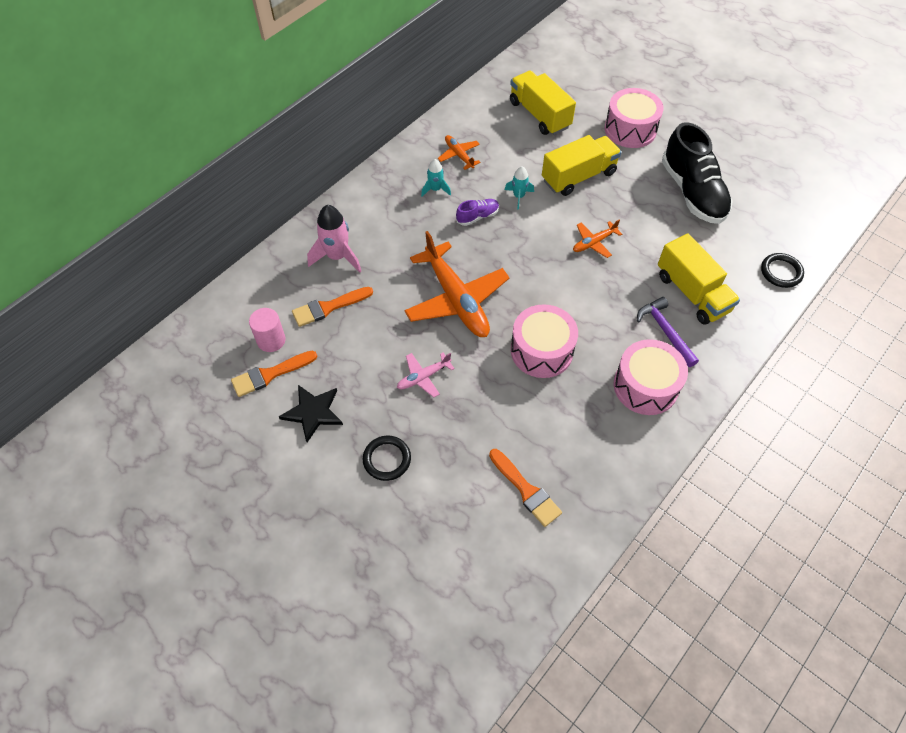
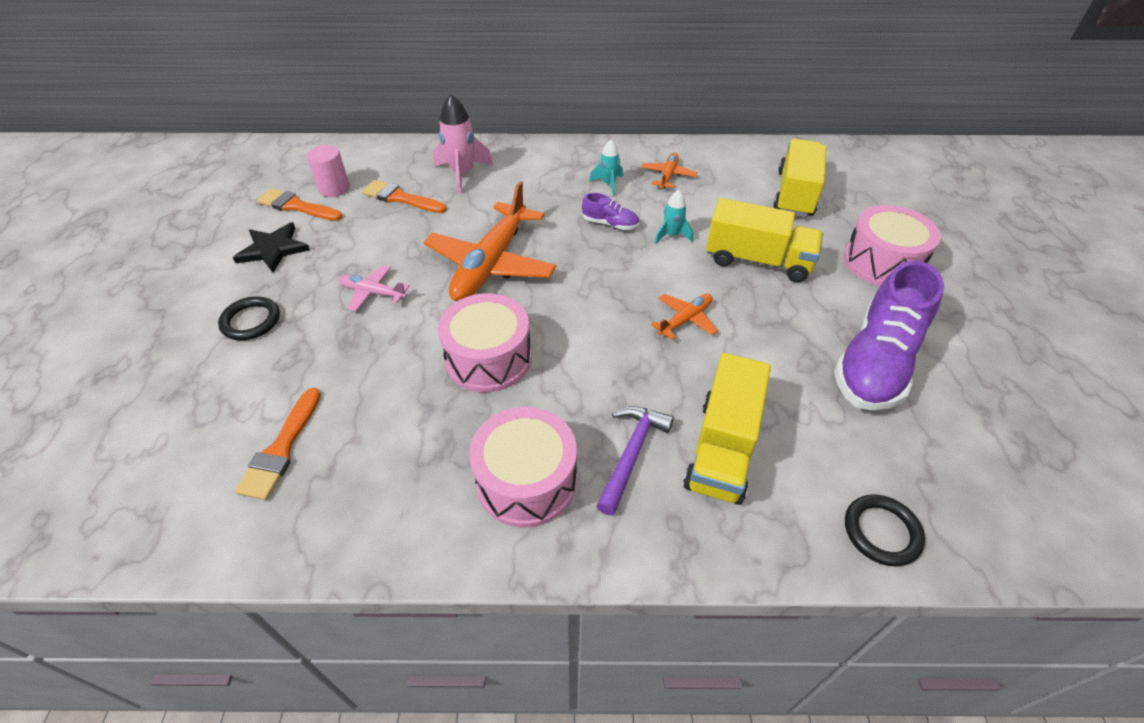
camera: 50 degrees right, 10 degrees down
(594, 242) = (685, 320): orange plane -> orange plane turned 120 degrees clockwise
(692, 192) = (875, 362): black shoe -> purple shoe

